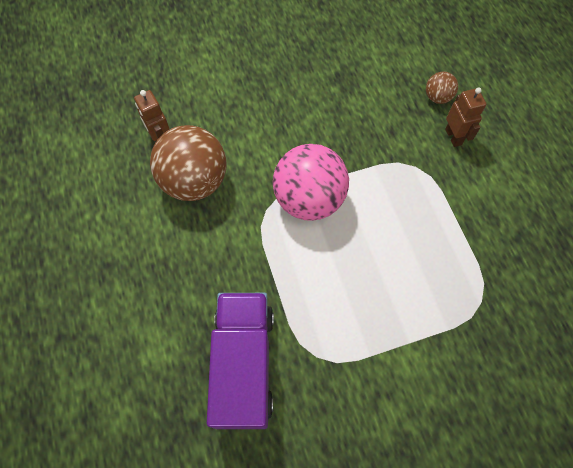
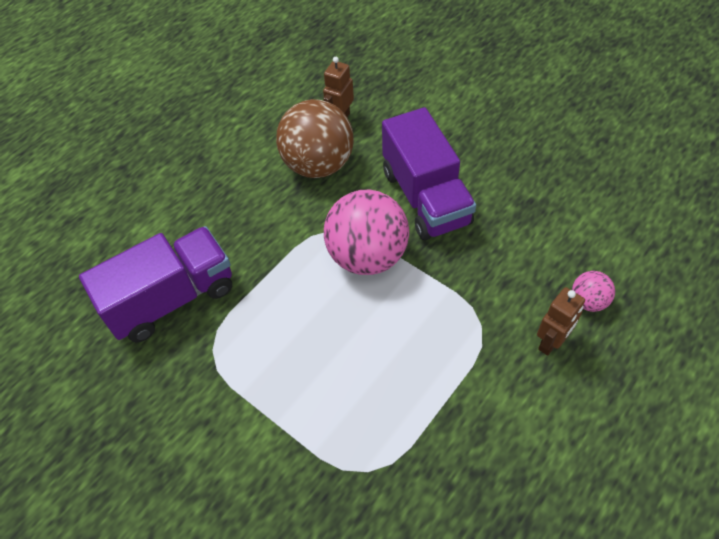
camera: 60 degrees right, 10 degrees down
(285, 131) = (425, 197): none -> purple truck
(437, 97) = (588, 301): brown ball -> pink ball

